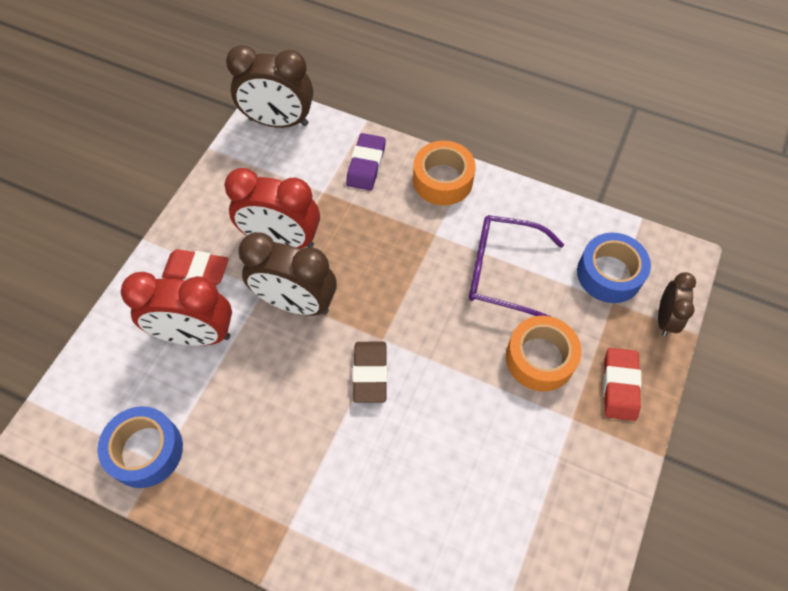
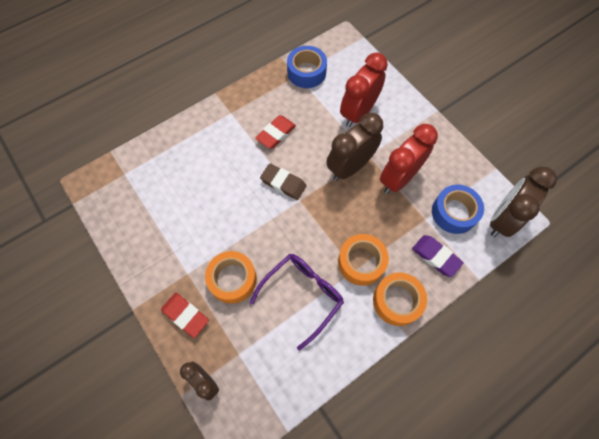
camera: 120 degrees right, 5 degrees up
(196, 270) = (400, 128): red eraser -> red eraser (276, 134)
(421, 232) = (361, 262): none -> orange tape
(609, 274) = (259, 367): blue tape -> blue tape (454, 212)

